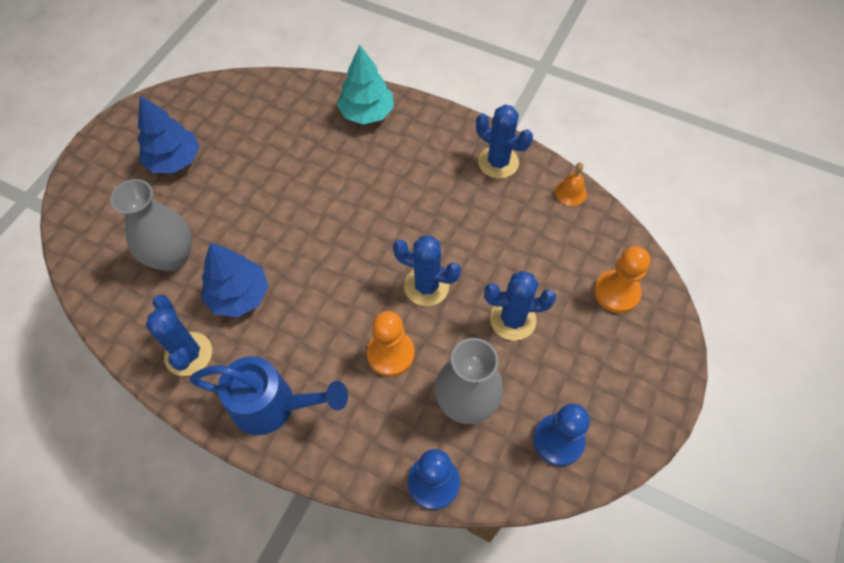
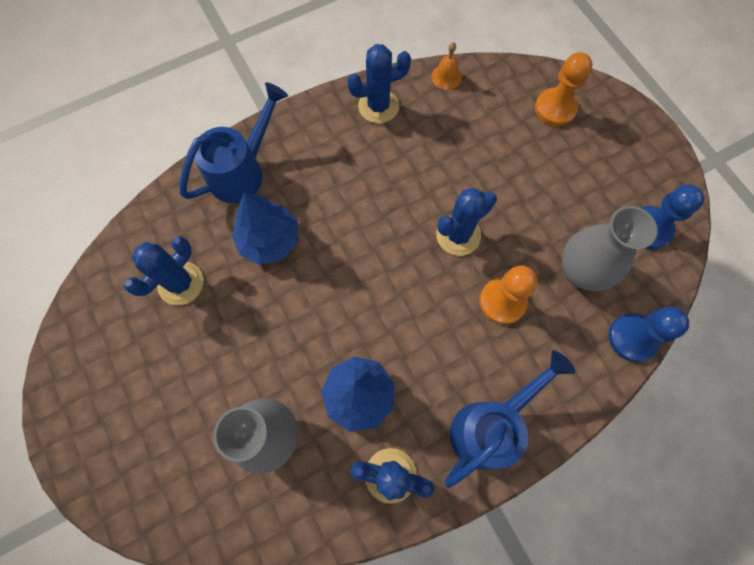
camera: 55 degrees left, 10 degrees up
(174, 160) = (154, 374): blue tree -> blue tree (269, 240)
(366, 113) = (242, 171): turquoise tree -> blue watering can
(513, 319) = (531, 193): blue cactus -> blue cactus (181, 283)

